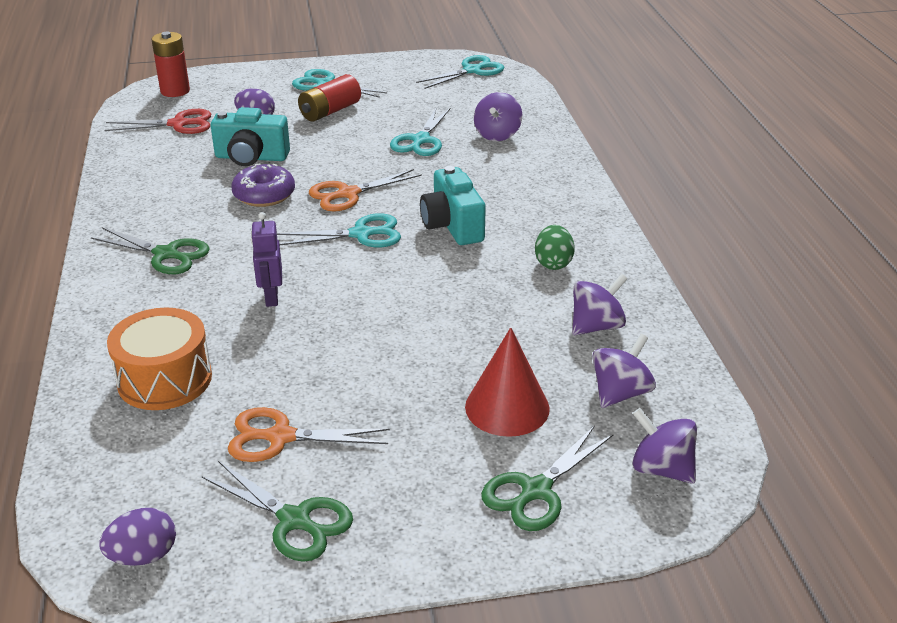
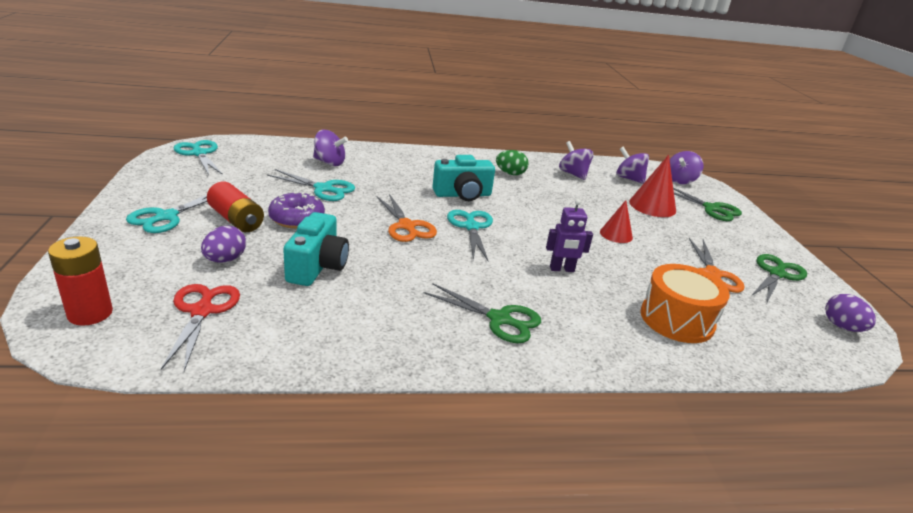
camera: 90 degrees left, 5 degrees down
(166, 254) = (500, 319): green scissors -> green scissors turned 90 degrees clockwise
(264, 195) = (398, 264): purple donut -> purple donut (297, 219)
(381, 352) = (616, 234): none -> red cone

